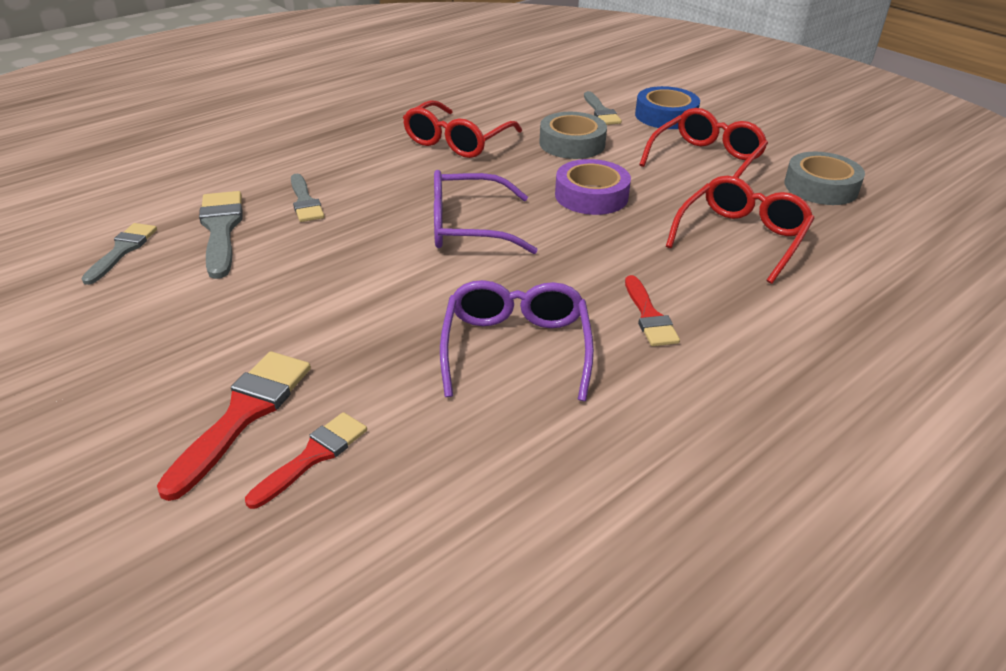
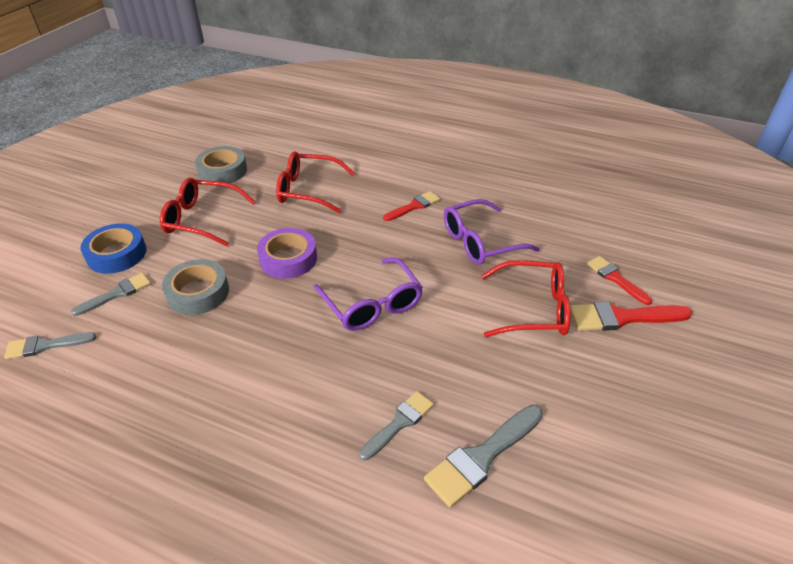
camera: 115 degrees left, 5 degrees up
(122, 250) = (565, 511): grey brush -> grey brush (45, 345)
(313, 456) = (615, 278): red brush -> red brush turned 45 degrees clockwise
(457, 141) = (223, 369): red glasses -> red glasses (533, 309)

